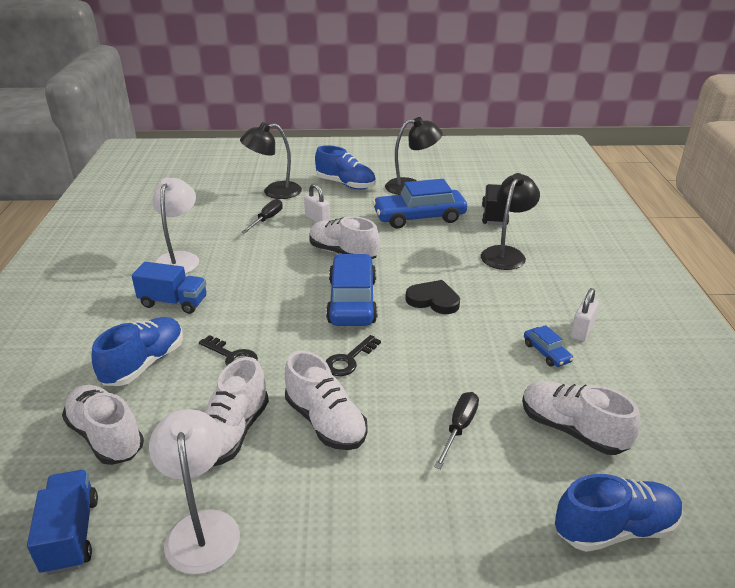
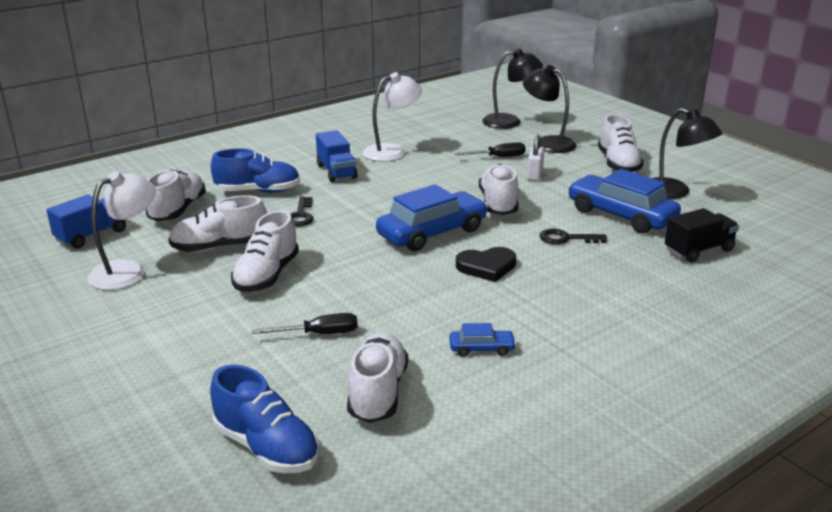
camera: 55 degrees right, 5 degrees down
(346, 184) = (618, 164): blue shoe -> white shoe
(349, 360) = (351, 259): black key -> black key (566, 238)
(433, 300) = (486, 267): black heart -> black heart turned 90 degrees clockwise
(506, 253) = (630, 279): black lamp -> black lamp (510, 121)
(546, 352) = (481, 348): blue car -> blue car turned 120 degrees counterclockwise
(581, 331) = (548, 360): white padlock -> none

